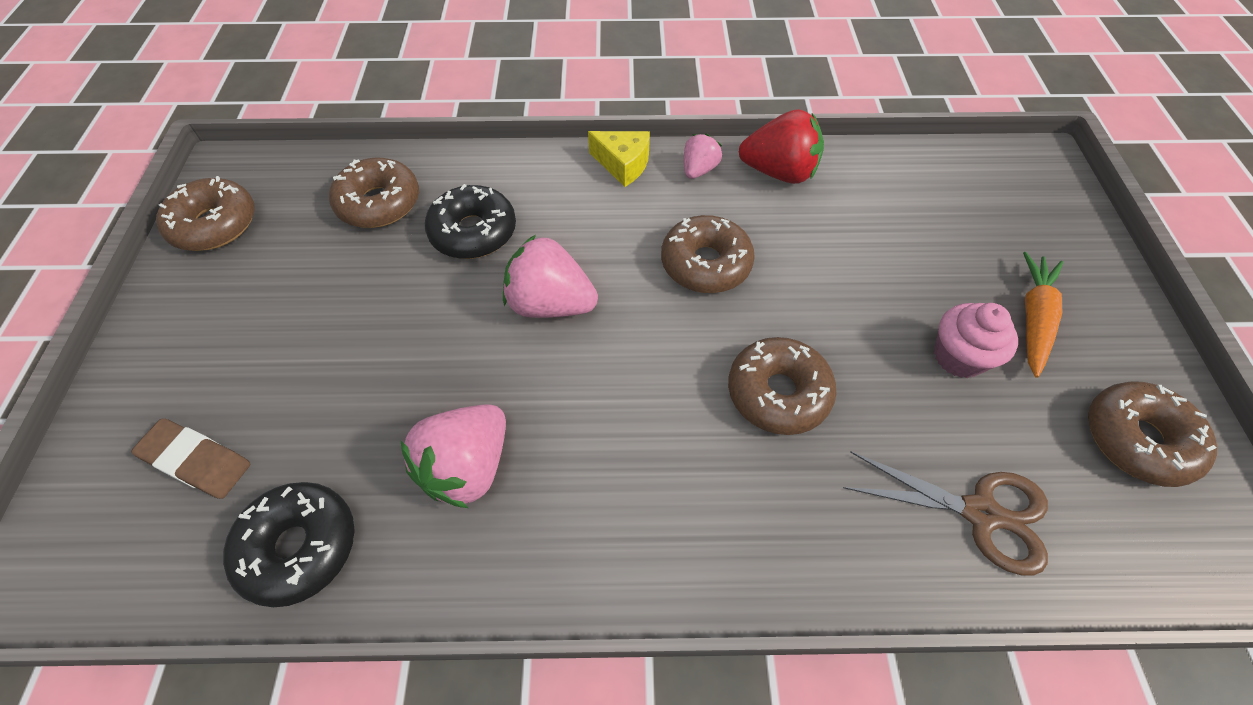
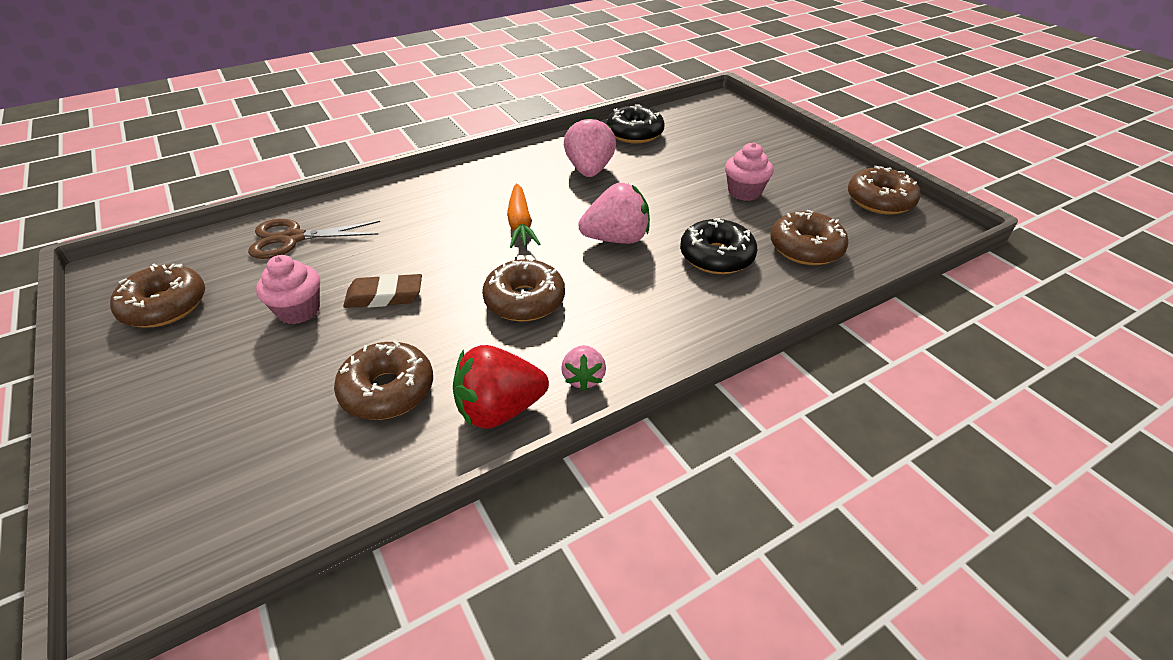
camera: 150 degrees right, 15 degrees down
(197, 461) = (714, 136): brown eraser -> brown eraser (384, 296)
(327, 309) = (744, 192): none -> pink cupcake
(623, 164) = (659, 353): yellow cheese -> none
(778, 393) = (433, 248): brown donut -> brown donut (387, 390)
(1033, 318) = (224, 361): orange carrot -> orange carrot (520, 224)

